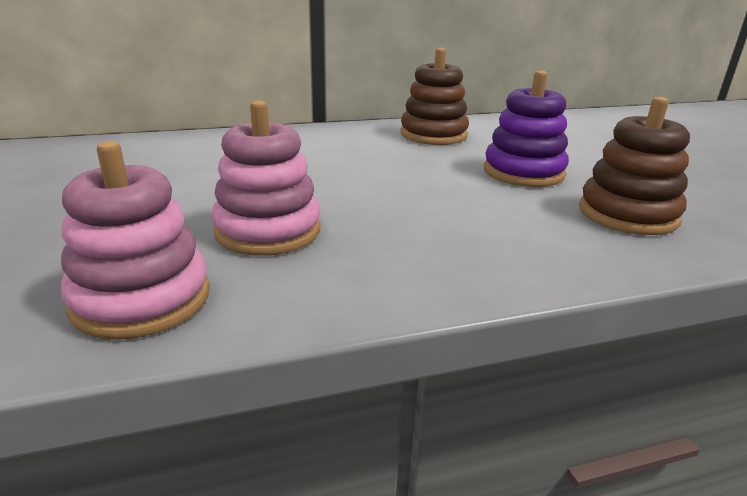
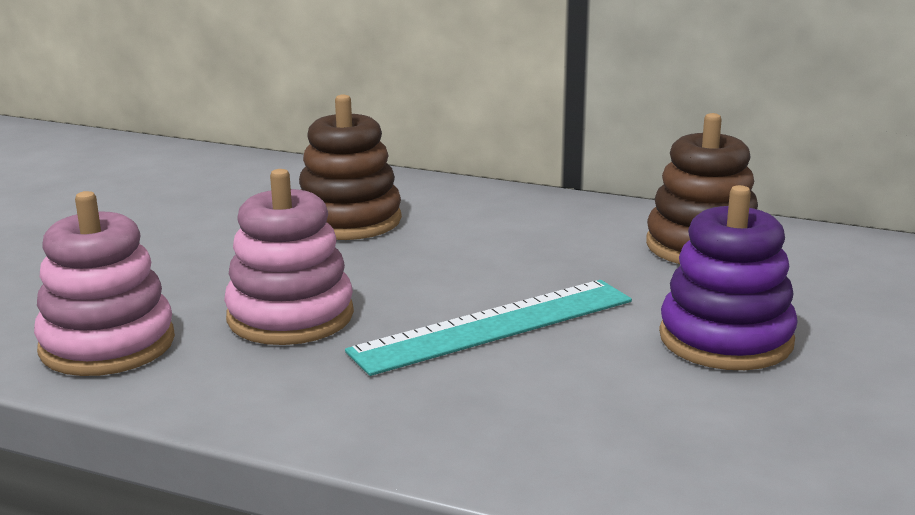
camera: 40 degrees right, 5 degrees down
(407, 198) = (494, 326): none -> turquoise ruler
(627, 214) = (758, 444): brown stacking toy -> brown stacking toy (349, 220)

